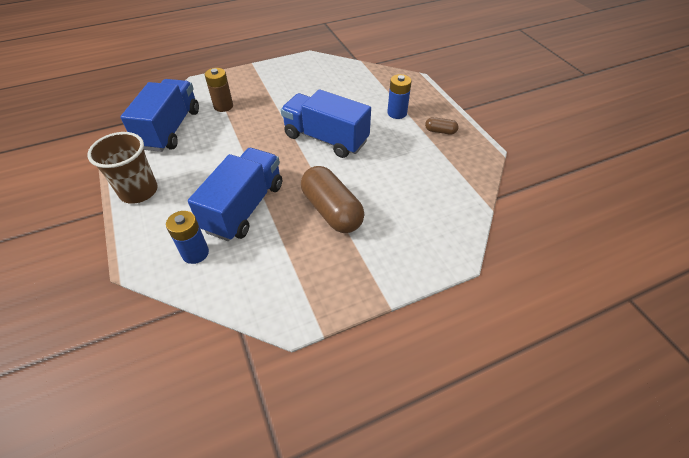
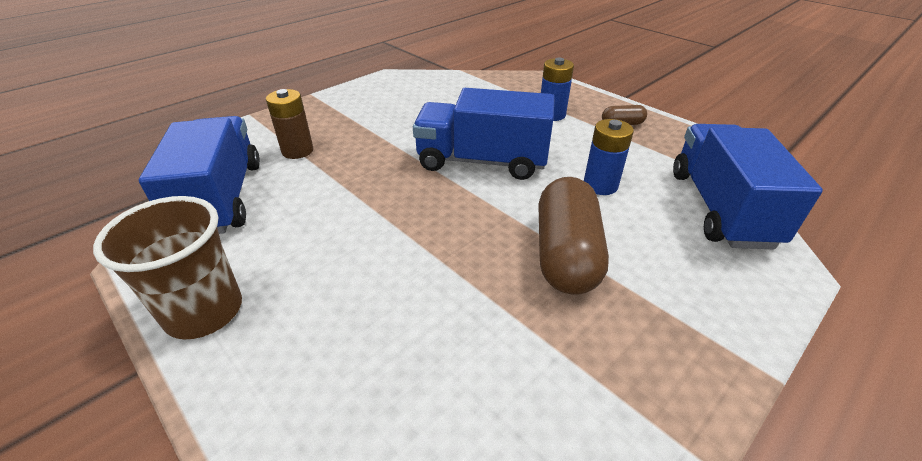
camera: 20 degrees left, 10 degrees down
(195, 253) = (379, 396): blue battery -> blue battery (600, 185)
(244, 207) = (423, 286): blue truck -> blue truck (720, 208)
(332, 210) = (566, 254): brown capsule -> brown capsule turned 60 degrees clockwise

